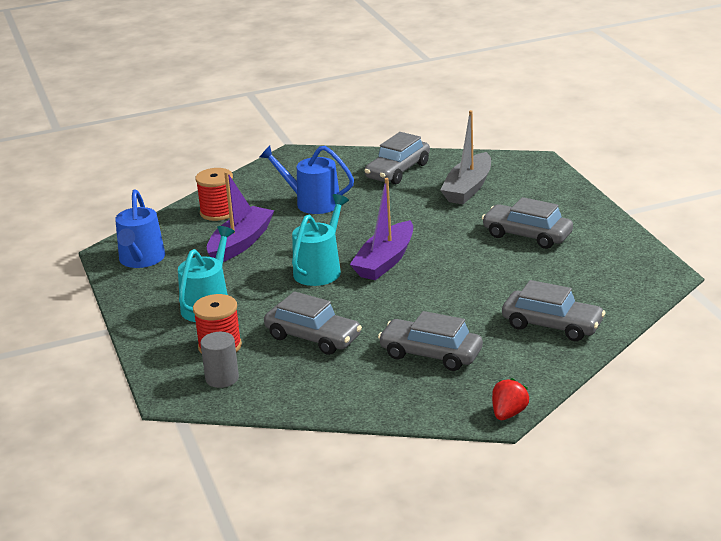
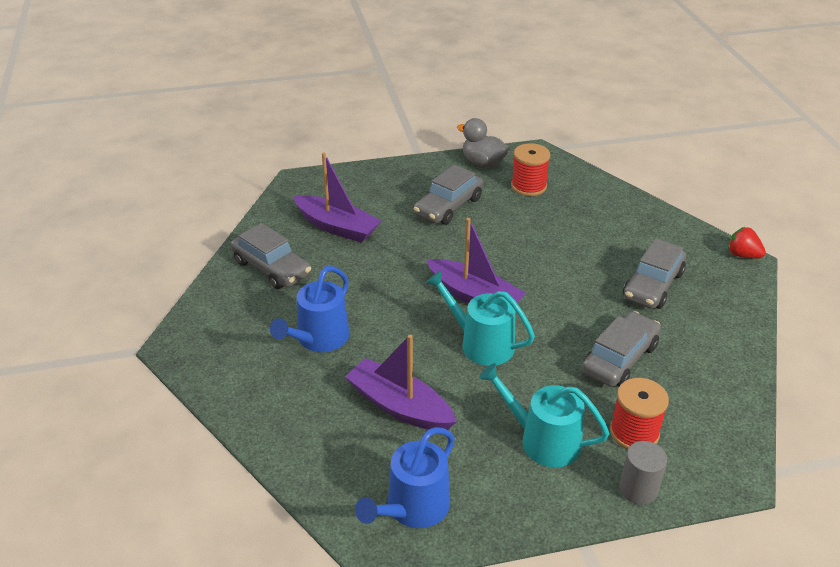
camera: 85 degrees left, 10 degrees up
(141, 259) = (413, 508): blue watering can -> blue watering can turned 120 degrees clockwise
(218, 212) = (307, 425): red spool -> red spool (528, 186)
(222, 378) = (698, 432): grey cylinder -> grey cylinder (638, 489)
(468, 188) = (337, 227): grey boat -> purple boat
(552, 325) = (608, 215): grey car -> none
(623, 246) = (483, 162): none -> grey duck

